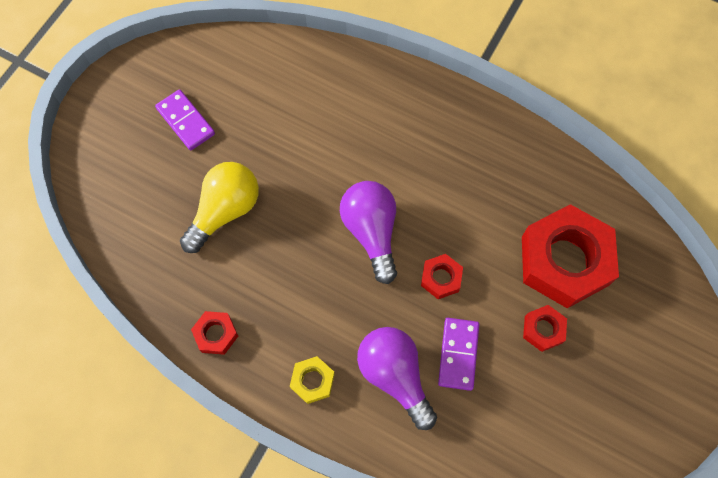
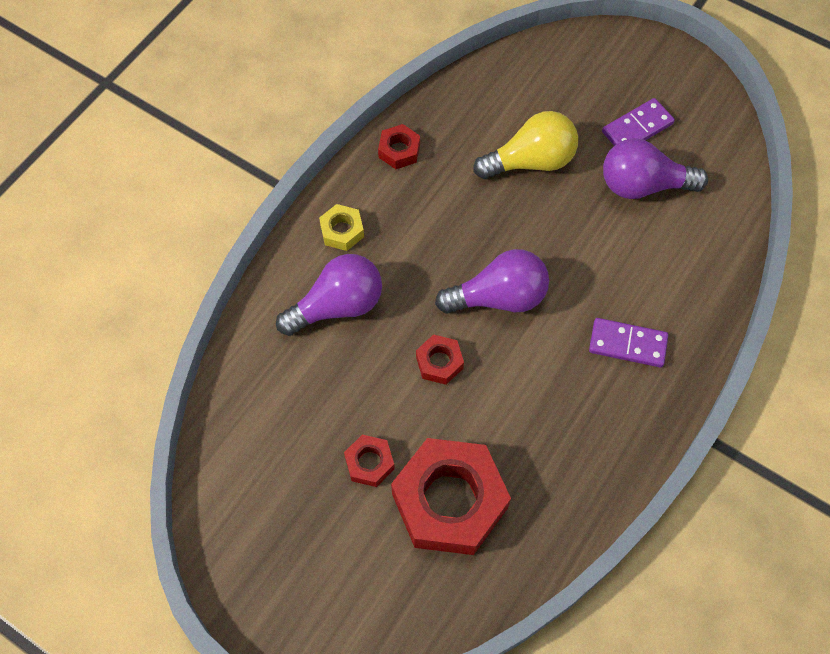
camera: 95 degrees right, 5 degrees down
(225, 211) = (530, 161): yellow light bulb -> yellow light bulb turned 60 degrees counterclockwise
(247, 117) = (643, 185): none -> purple light bulb
(458, 354) = (352, 370): purple domino -> purple domino (627, 344)

